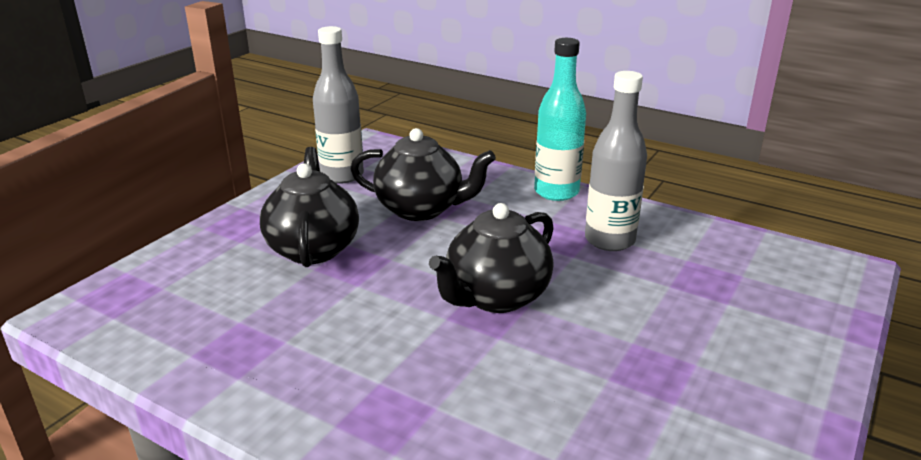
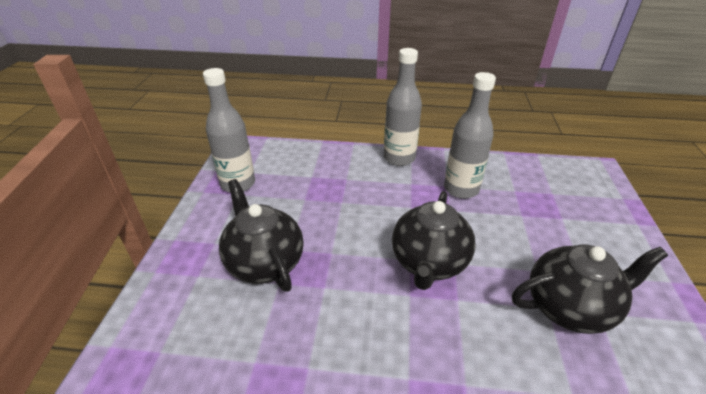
camera: 25 degrees left, 10 degrees up
(421, 209) = (320, 199): black teapot -> black teapot (570, 307)
(556, 192) = (399, 158): turquoise bottle -> grey bottle

